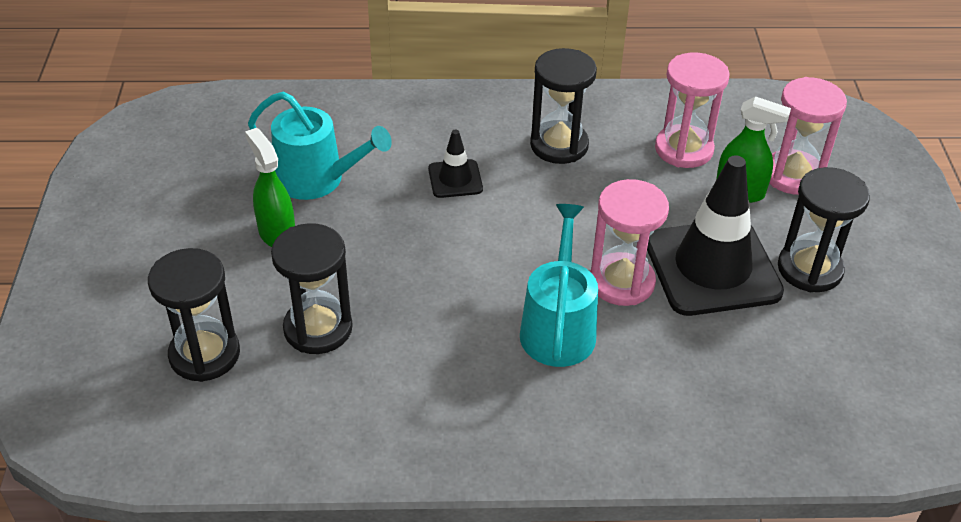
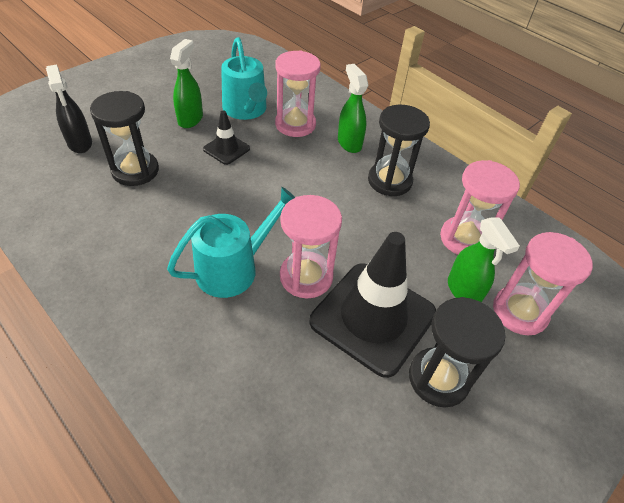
camera: 45 degrees right, 5 degrees up
(204, 354) = (80, 143): black hourglass -> black spray bottle
(392, 156) = (295, 124): none -> pink hourglass
(455, 179) = (307, 156): black traffic cone -> black traffic cone (226, 149)
(471, 136) = (349, 143): none -> green spray bottle

